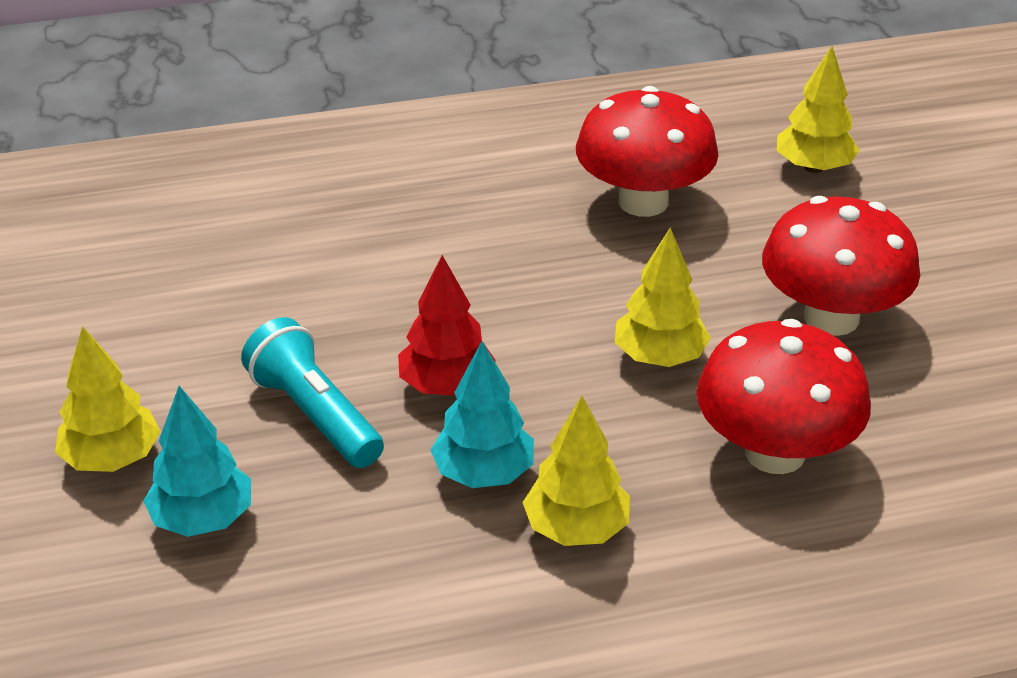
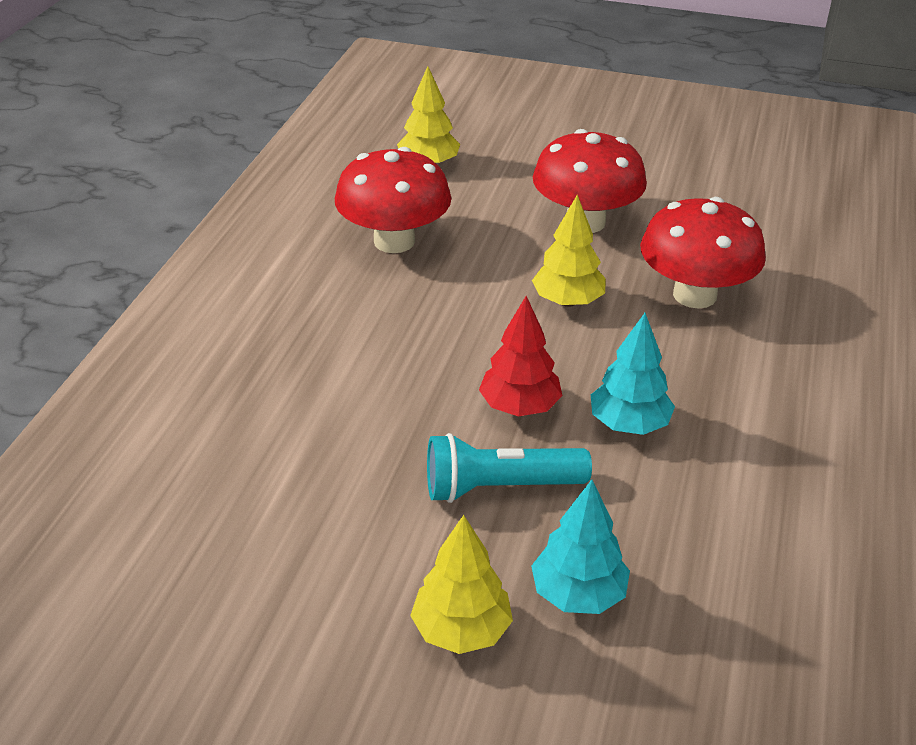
camera: 60 degrees left, 0 degrees up
(576, 529) = (712, 403): yellow tree -> none

